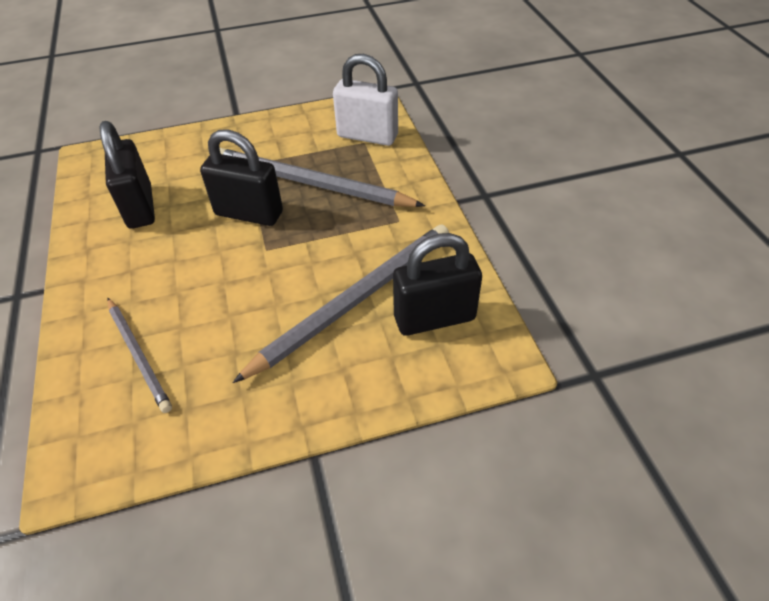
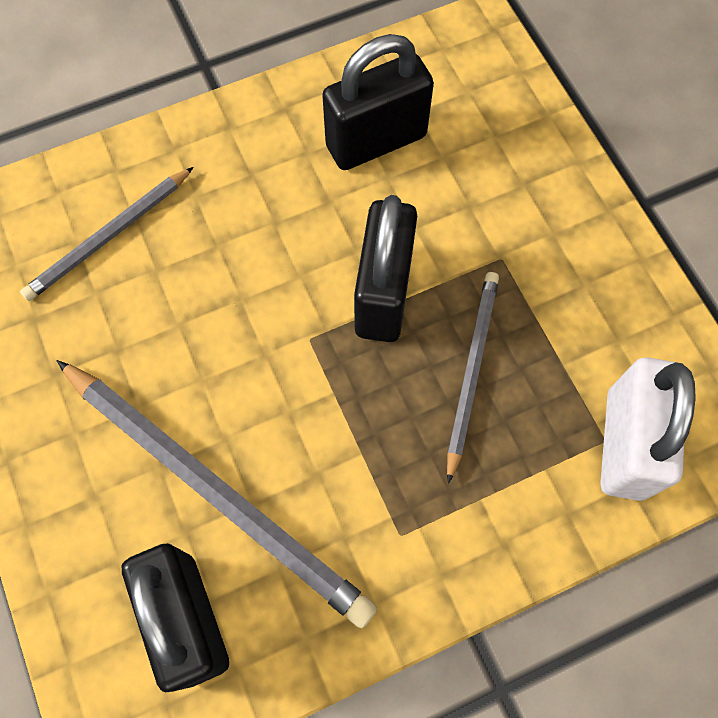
camera: 80 degrees right, 20 degrees up
(310, 183) = (471, 371): grey pencil -> grey pencil, size x0.57

